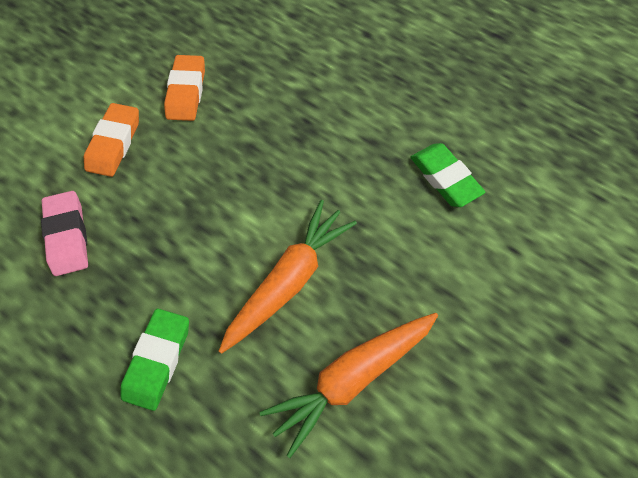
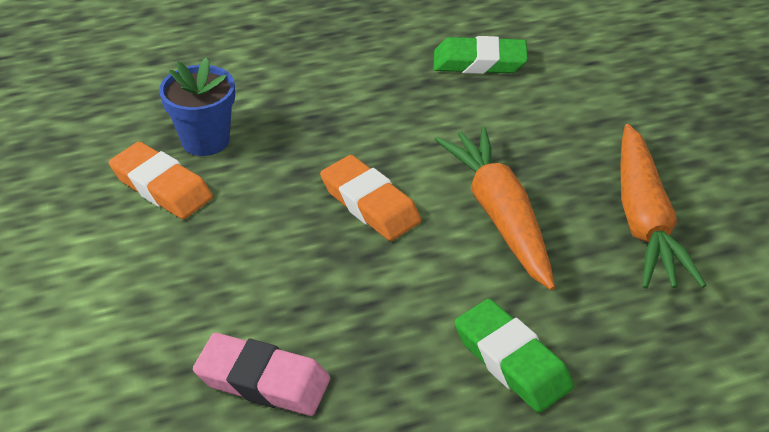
camera: 55 degrees left, 20 degrees down
(114, 143) = (166, 281): orange eraser -> orange eraser (370, 204)
(241, 85) = (205, 140): none -> blue flower pot

